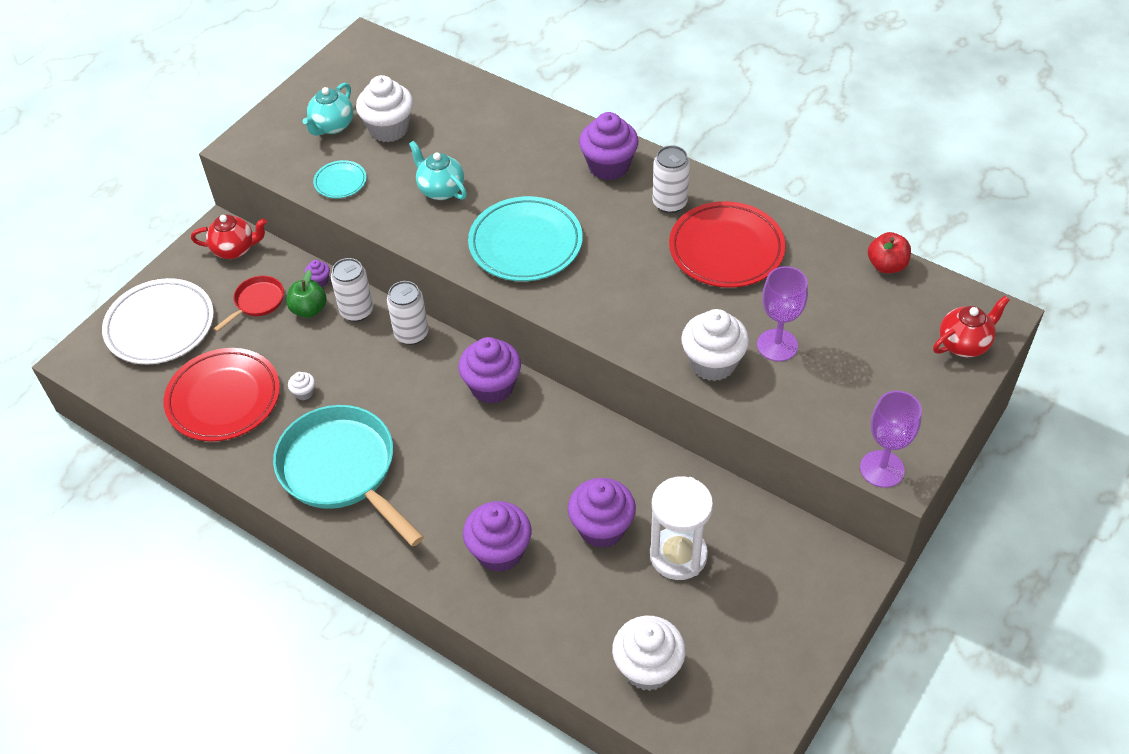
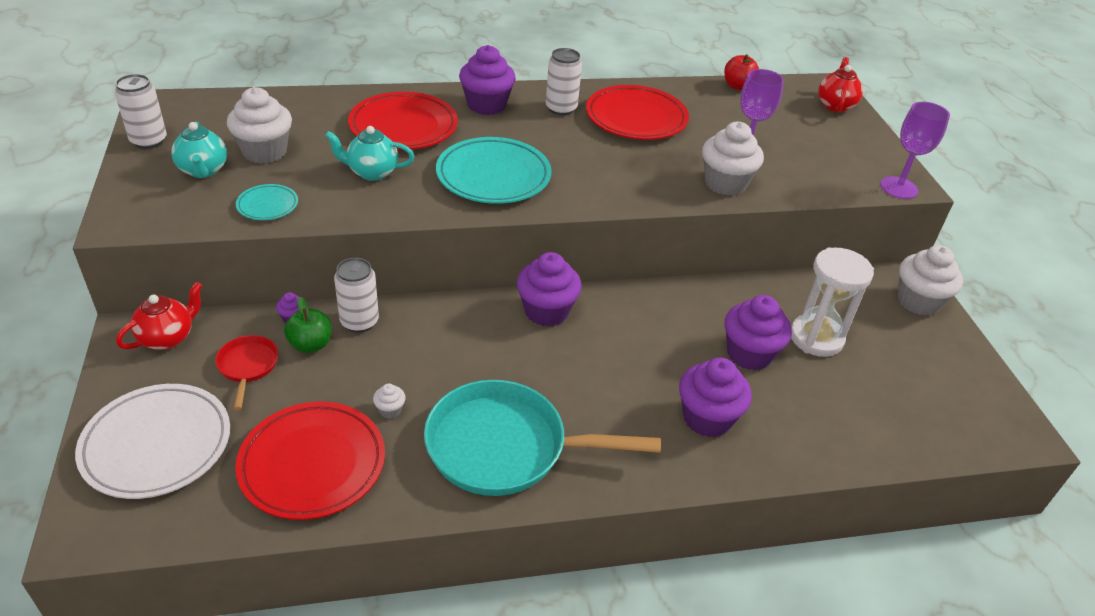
camera: 50 degrees left, 10 degrees down
(411, 334) = (431, 312): white can -> white can (149, 141)
(514, 155) = (403, 127): none -> red plate
(648, 668) = (901, 421): white cupcake -> white cupcake (918, 301)

